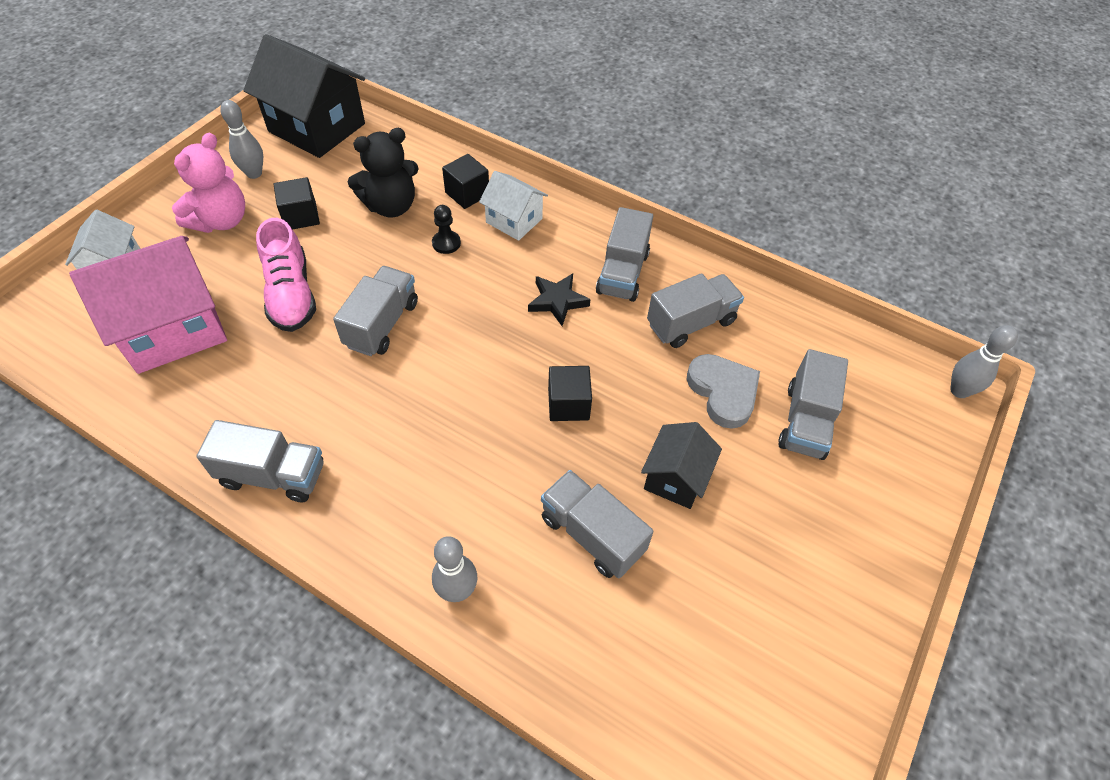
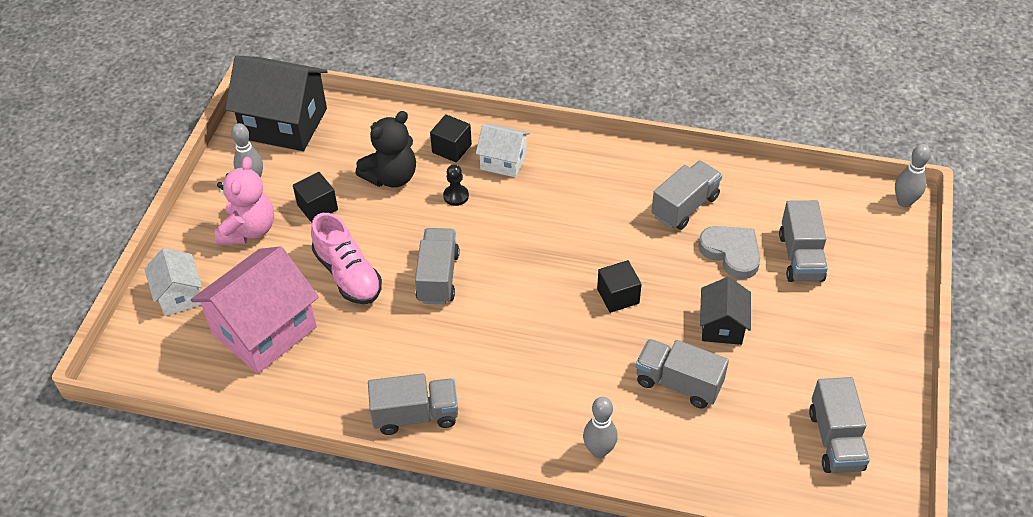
camera: 15 degrees left, 5 degrees down
(557, 301) = (571, 219): black star -> none
(622, 273) = (613, 181): grey truck -> grey truck (835, 440)

